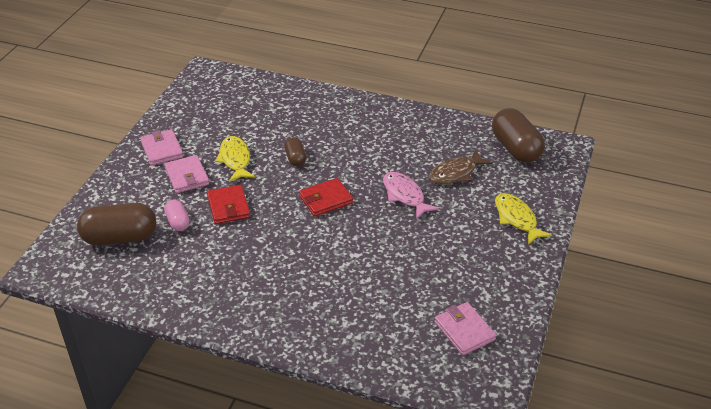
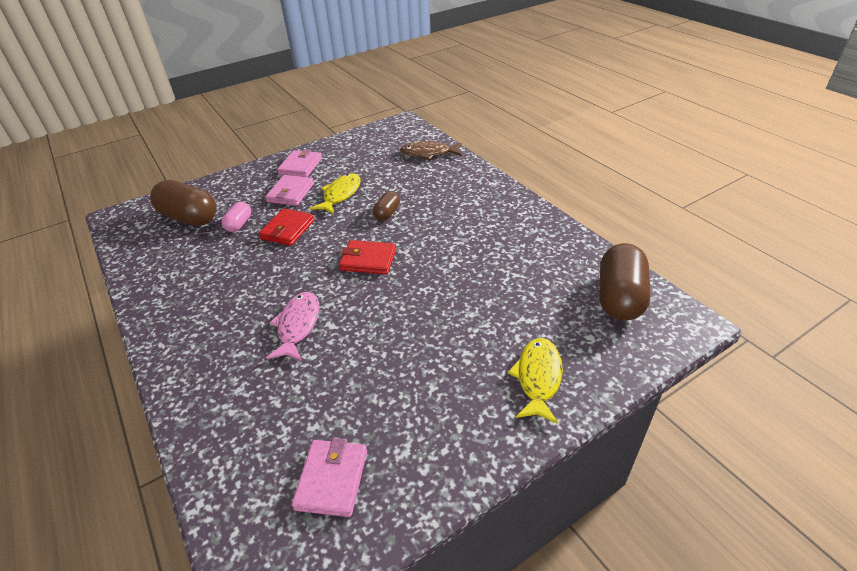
camera: 40 degrees right, 0 degrees up
(405, 195) = (443, 290): pink fish -> pink fish (298, 325)
(455, 173) = (521, 293): brown fish -> brown fish (428, 153)

